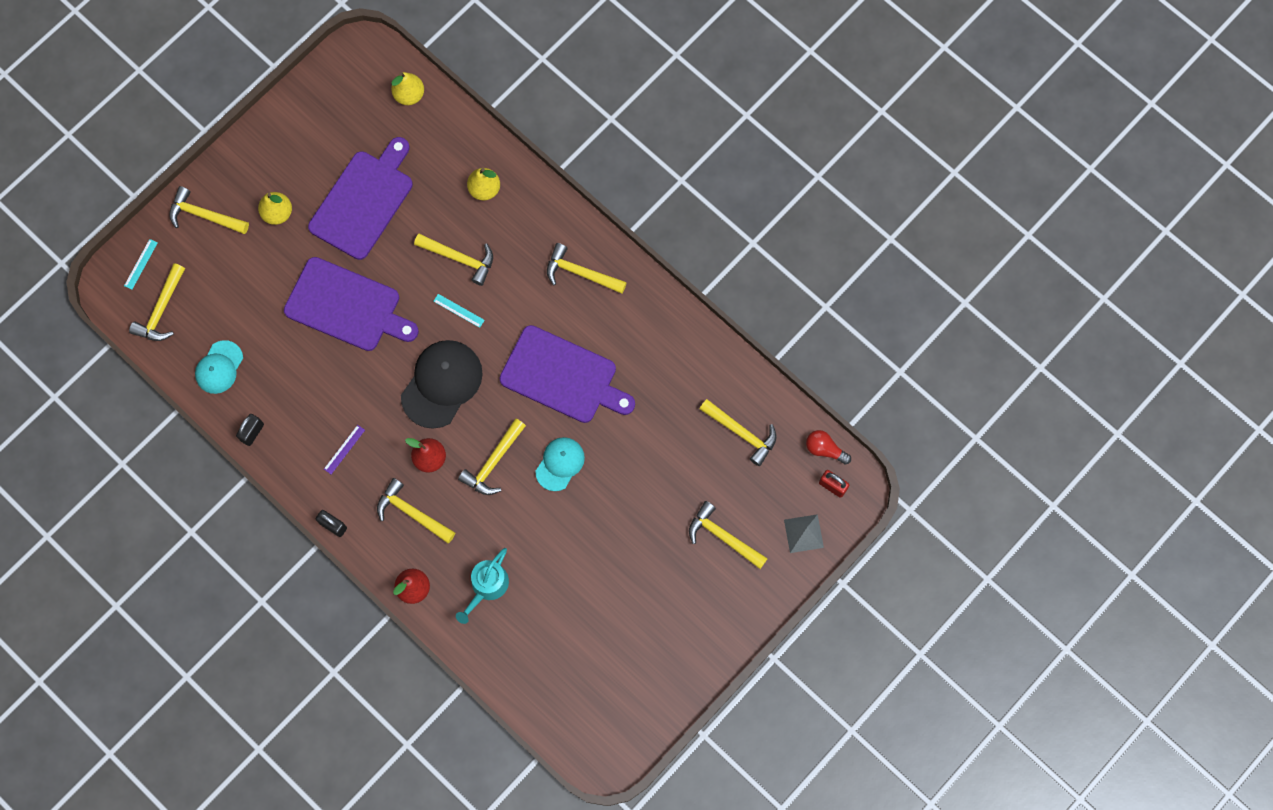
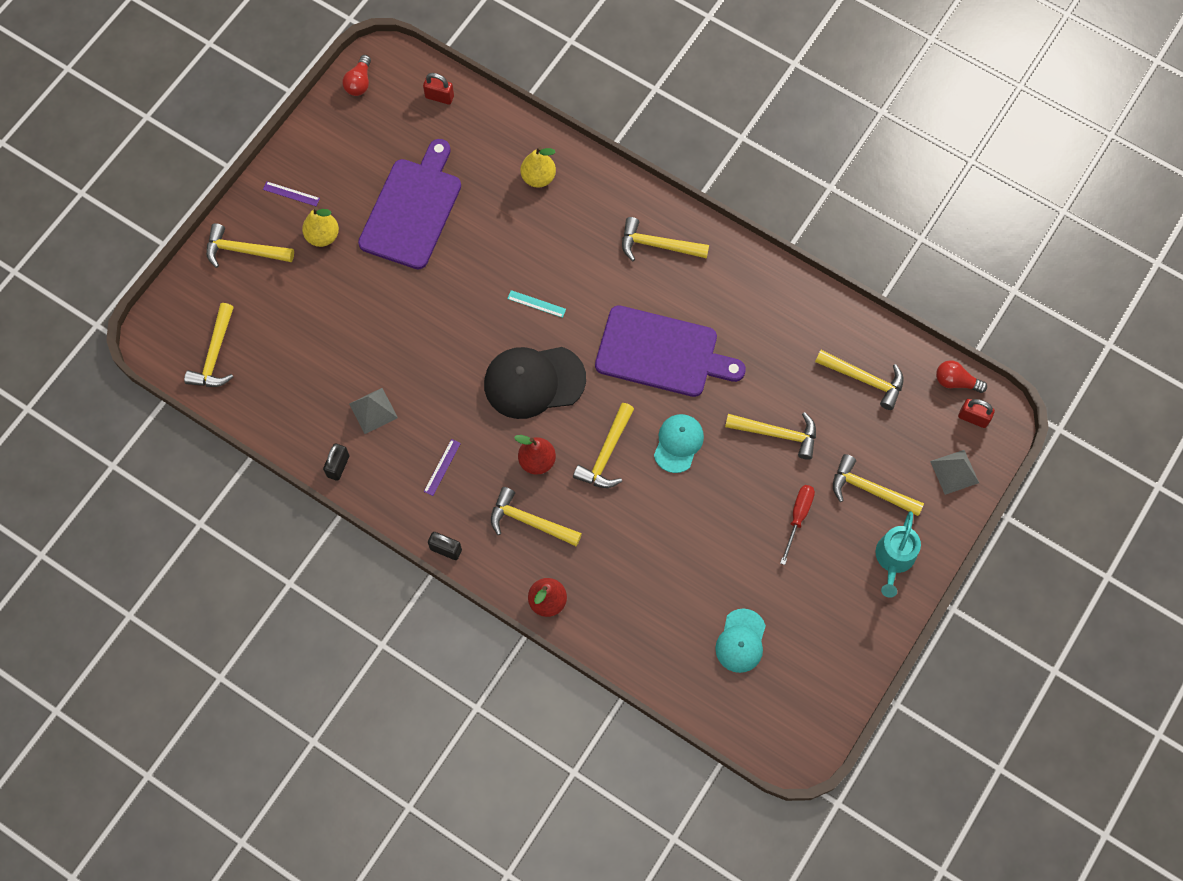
camera: 10 degrees left, 5 degrees down
(141, 264) = (184, 311): turquoise ruler -> none
(219, 367) = (289, 404): turquoise cap -> turquoise cap (741, 641)
(256, 168) = (291, 194): none -> purple ruler
(293, 386) = (373, 410): none -> grey pyramid
(338, 69) = (359, 82): none -> red light bulb
(347, 306) = (416, 318): purple cutting board -> none
(409, 95) = (439, 97): yellow pear -> red padlock
(442, 384) = (534, 382): black cap -> black cap turned 120 degrees counterclockwise
(460, 258) = (526, 251): yellow hammer -> yellow hammer (777, 434)
(487, 586) = (627, 585): turquoise watering can -> turquoise watering can (894, 558)
(652, 551) = (798, 517): none -> red screwdriver

